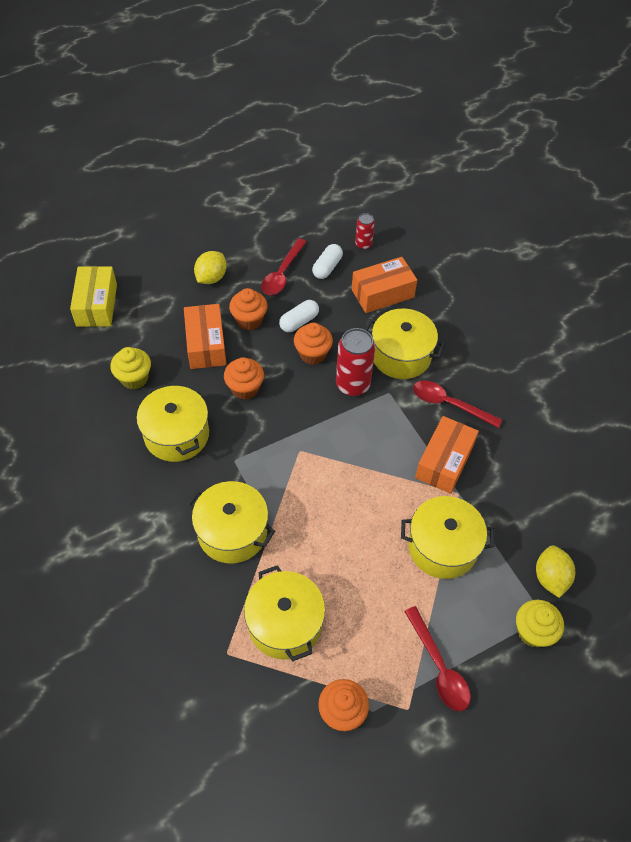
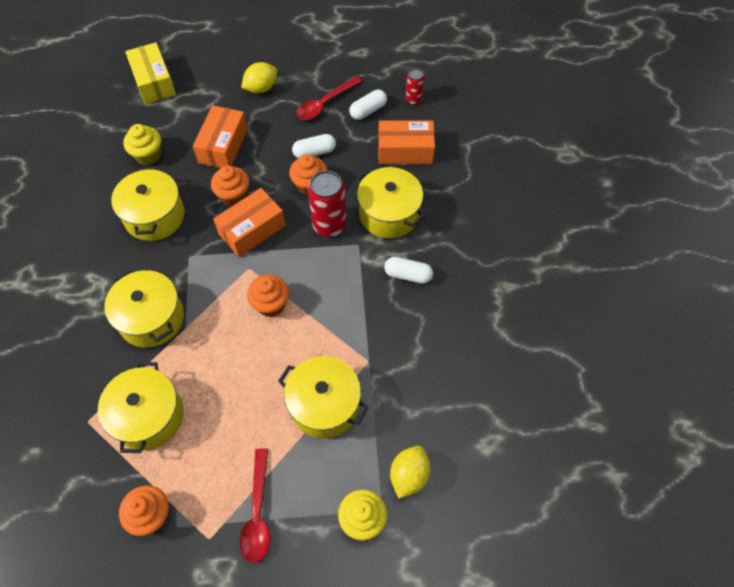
camera: 25 degrees right, 5 degrees up
(97, 305) = (154, 82): yellow box -> yellow box turned 45 degrees counterclockwise
(249, 320) = (272, 136): orange cupcake -> orange cupcake (271, 304)
(444, 462) = (372, 327): orange box -> orange box (252, 230)
(449, 404) = (408, 275): red spoon -> white capsule

